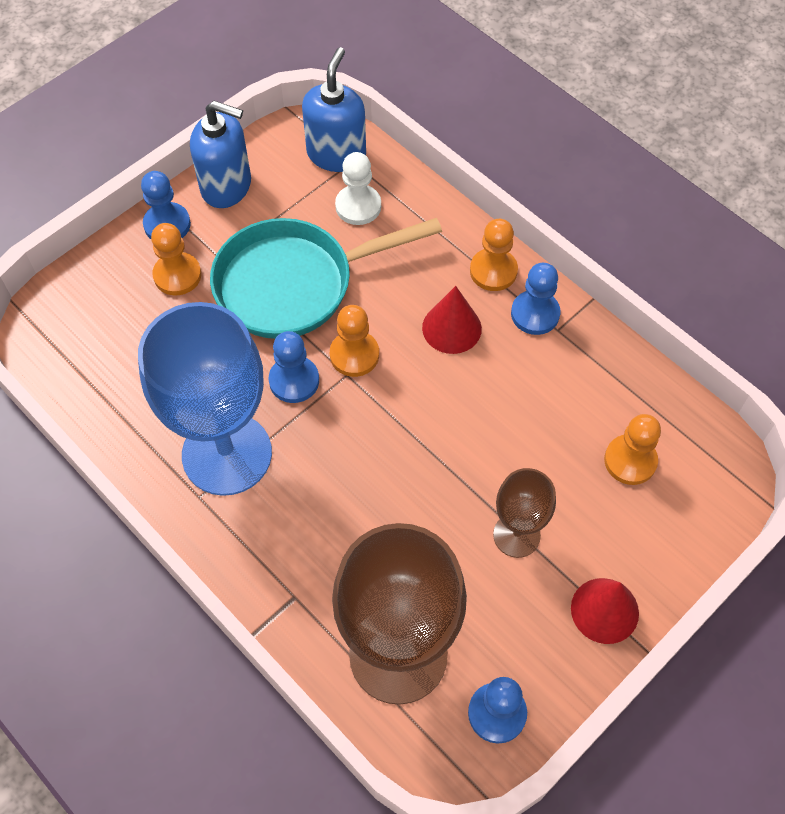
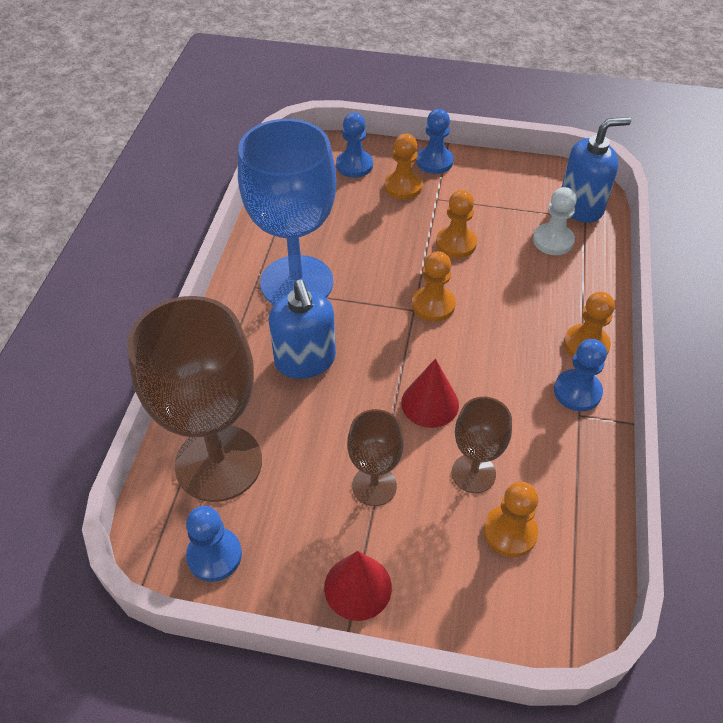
camera: 55 degrees right, 10 degrees down
(227, 186) = (493, 171): blue soap dispenser -> blue soap dispenser (305, 361)
(294, 284) = (456, 243): turquoise pan -> orange pawn
(294, 380) = (382, 285): blue pawn -> blue pawn (354, 165)
(451, 328) = (511, 347): red cone -> red cone (430, 403)
(558, 449) = (473, 473): none -> brown goblet

